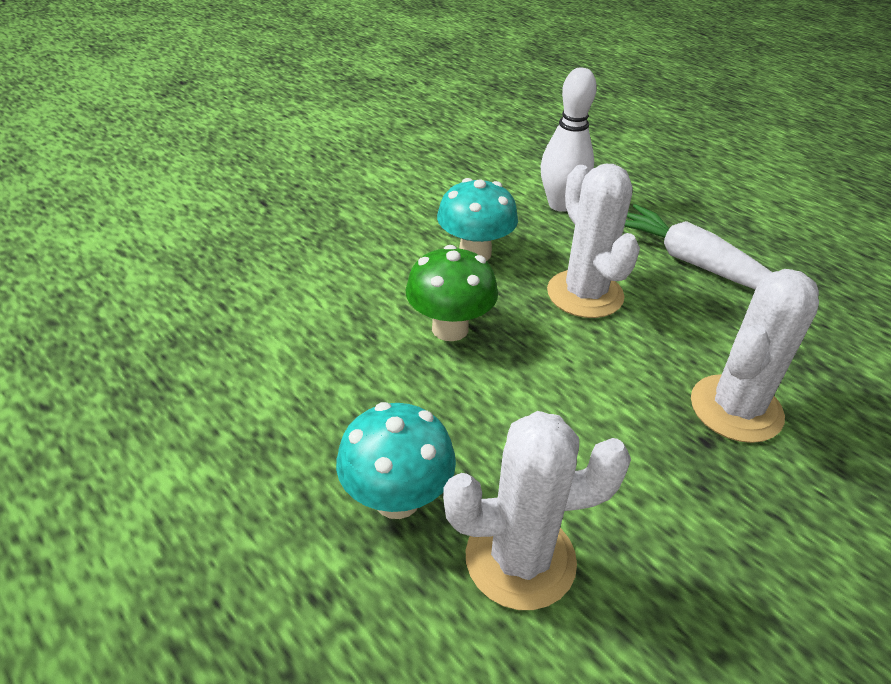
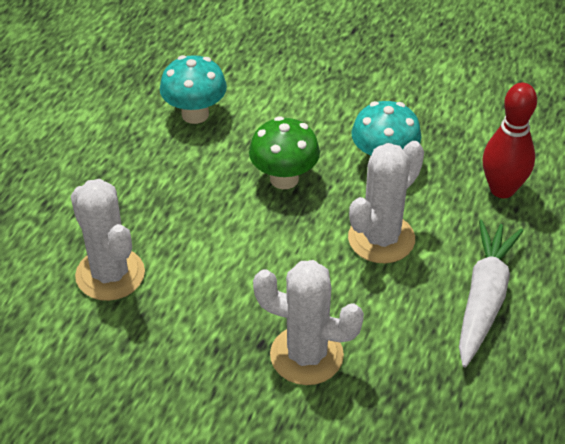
camera: 65 degrees right, 5 degrees up
(397, 498) = (122, 209): turquoise mushroom -> turquoise mushroom (195, 114)
(561, 205) = (502, 189): white bowling pin -> red bowling pin

